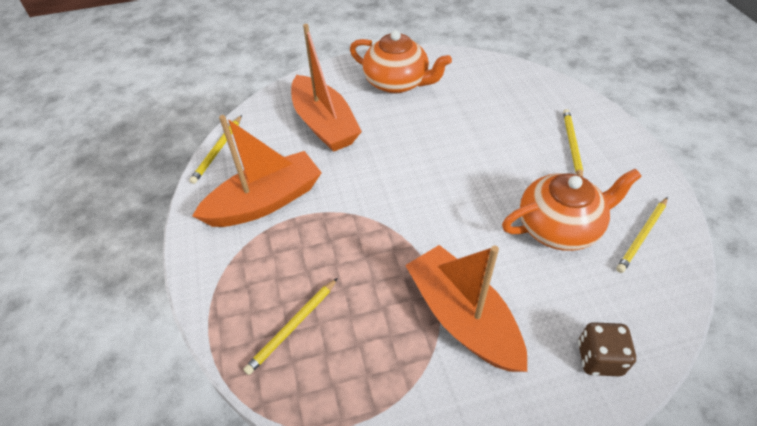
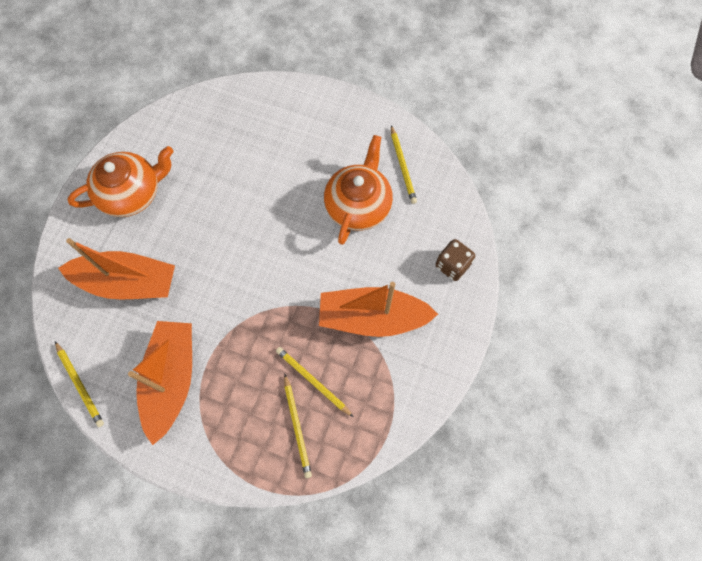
camera: 55 degrees left, 20 degrees up
(571, 145) = (304, 135): yellow pencil -> yellow pencil (313, 381)

